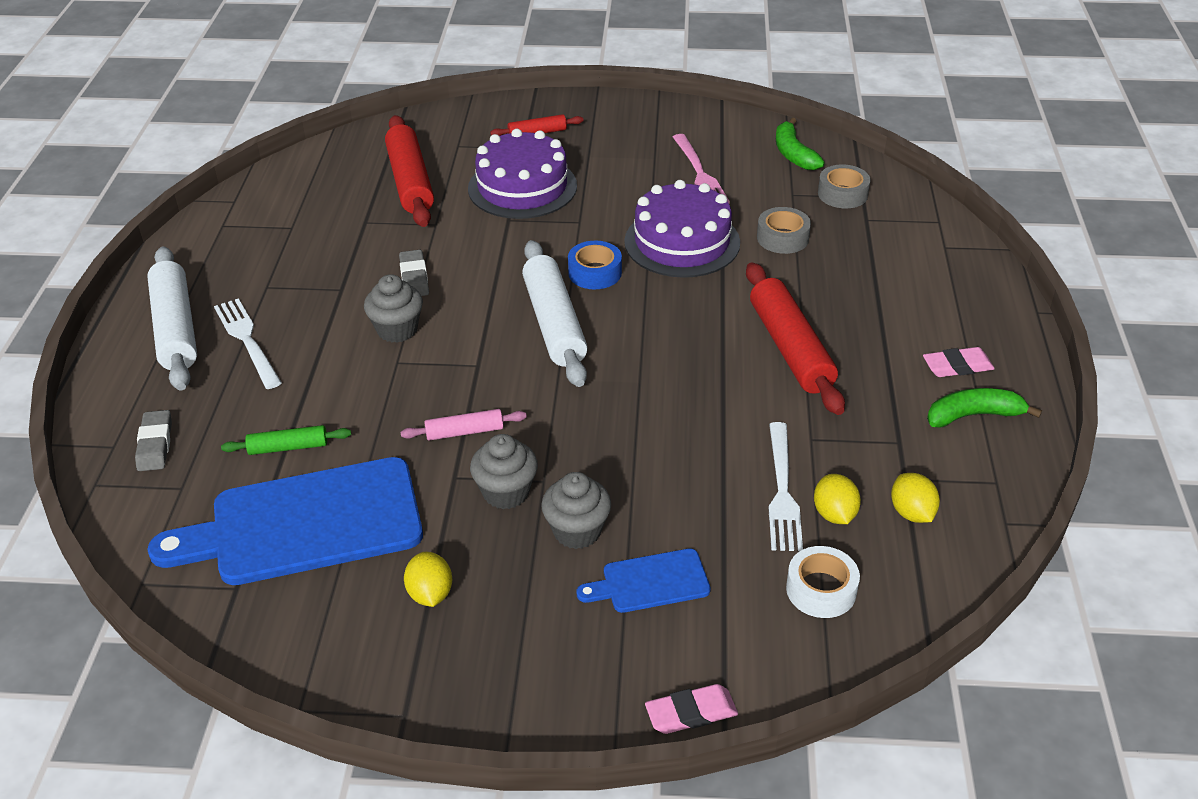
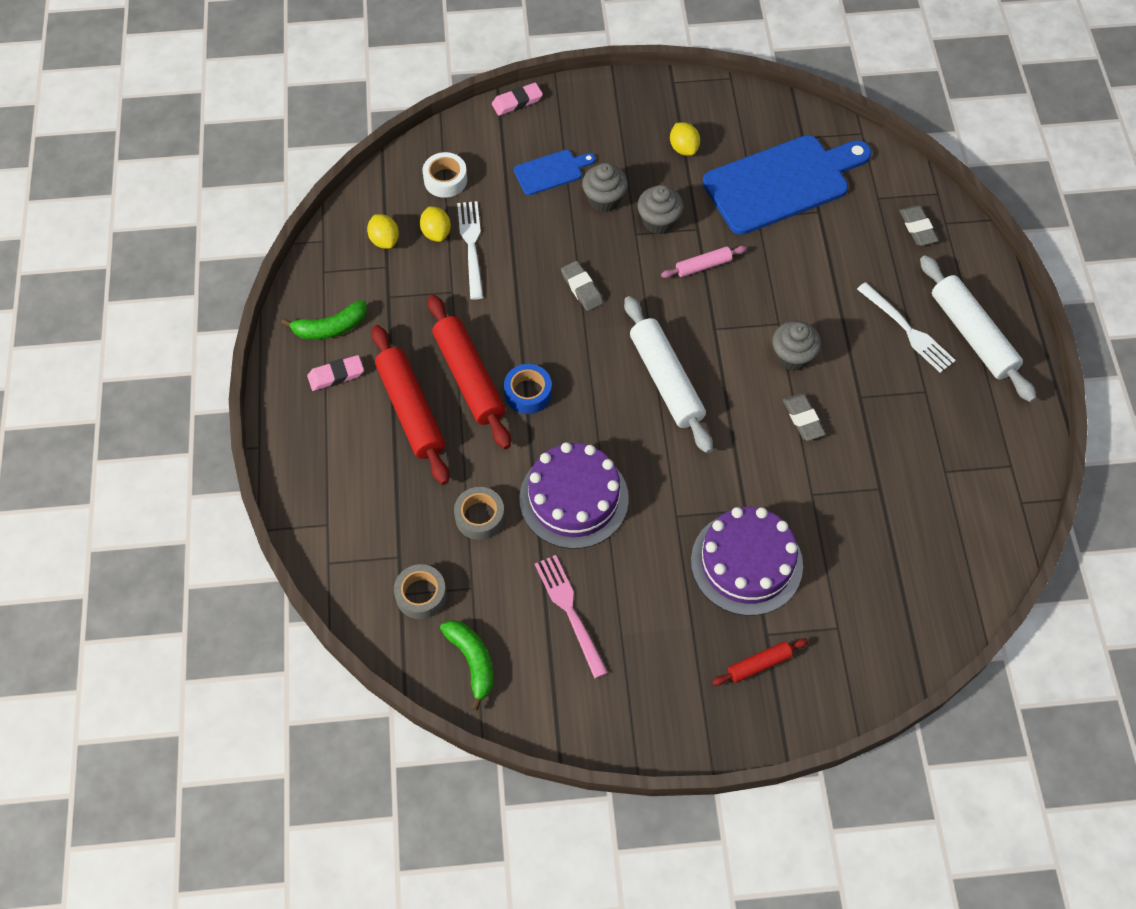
camera: 170 degrees right, 20 degrees up
(288, 447) = (823, 237): green rolling pin -> none
(410, 182) = (863, 556): red rolling pin -> red rolling pin (411, 410)
(595, 273) = (646, 446): blue tape -> blue tape (528, 393)
(634, 424) = (581, 288): none -> grey eraser

